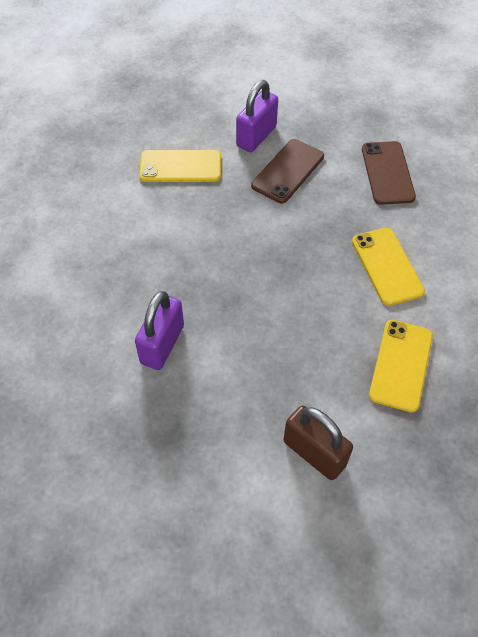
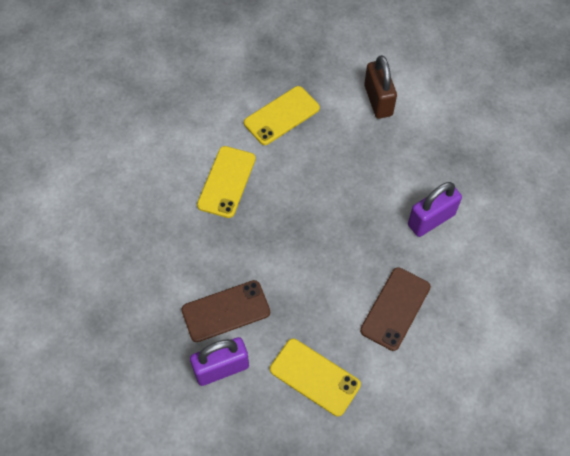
camera: 145 degrees left, 5 degrees up
(387, 173) = (147, 257): brown phone -> brown phone (395, 308)

